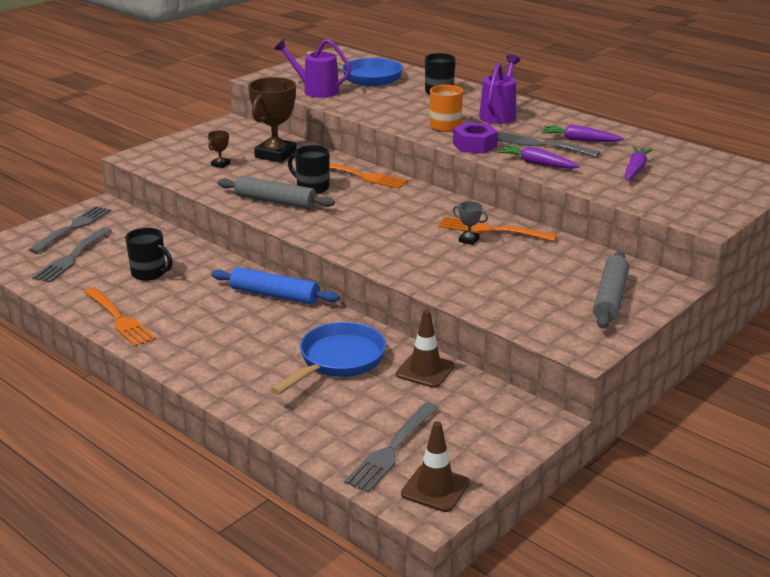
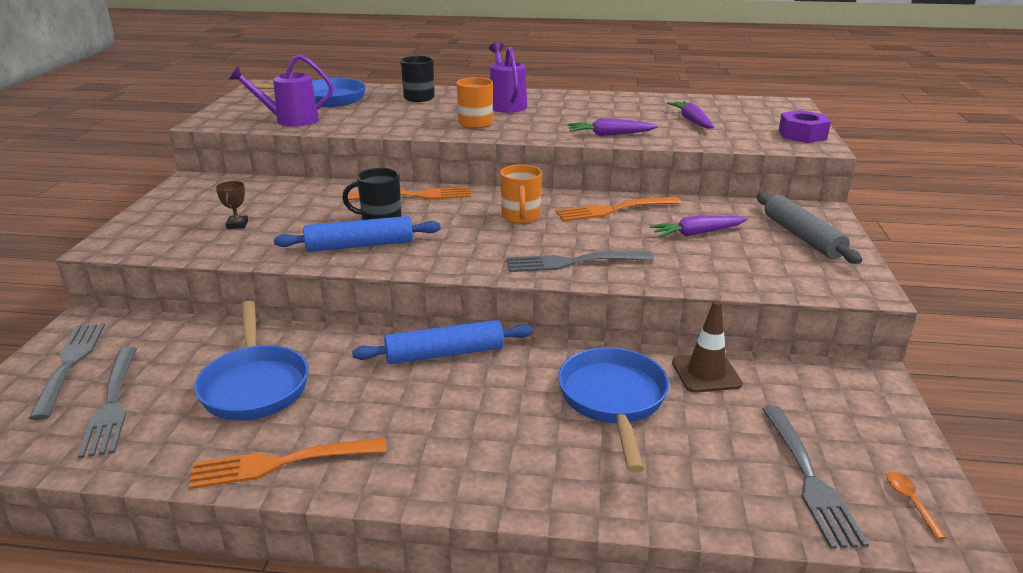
camera: 35 degrees left, 0 degrees up
(118, 318) = (282, 462): orange fork -> orange fork turned 150 degrees clockwise
(149, 273) = (255, 385): black mug -> blue pan
(275, 201) = (360, 245): grey rolling pin -> blue rolling pin
(276, 155) = (291, 199): brown trophy -> none
(412, 214) = (521, 217): none -> orange mug
(435, 488) = (910, 502): brown traffic cone -> orange spoon
(469, 240) = (609, 224): grey trophy -> none
(474, 145) = (530, 132): purple nut -> purple nut (802, 135)
(541, 145) = (585, 119): grey fork -> grey fork (574, 262)
(579, 140) = (608, 109): purple carrot -> purple carrot (697, 233)

